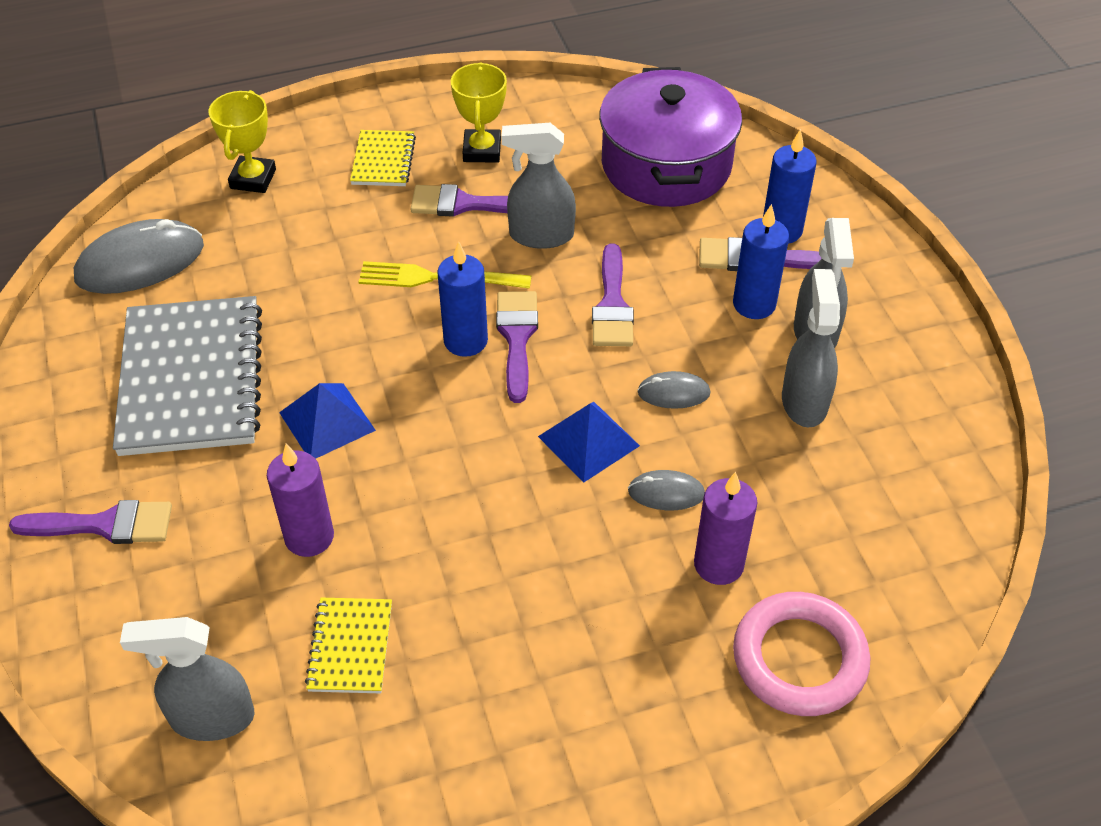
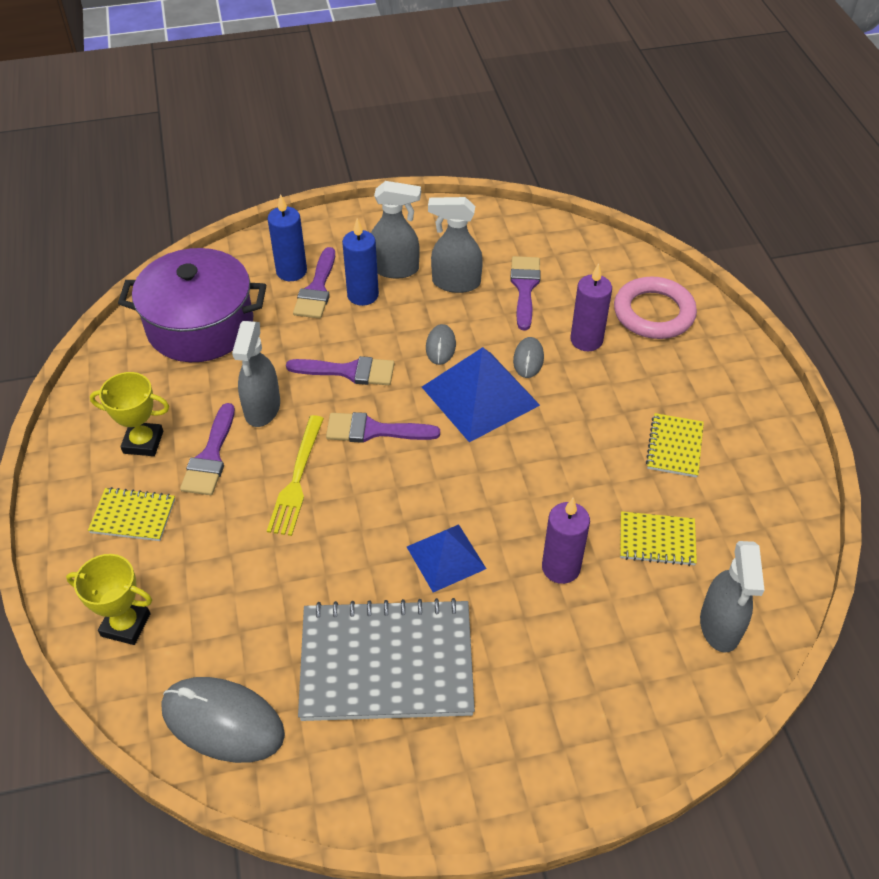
camera: 85 degrees left, 0 degrees up
(105, 525) = (545, 720): purple brush -> purple brush (524, 288)
(140, 262) = (223, 721): grey mouse -> grey mouse turned 45 degrees counterclockwise
(465, 341) = (371, 463): blue candle -> none
(518, 676) = (674, 447): none -> yellow notebook
(589, 441) = (480, 395): blue pyramid -> blue pyramid, size x1.61

